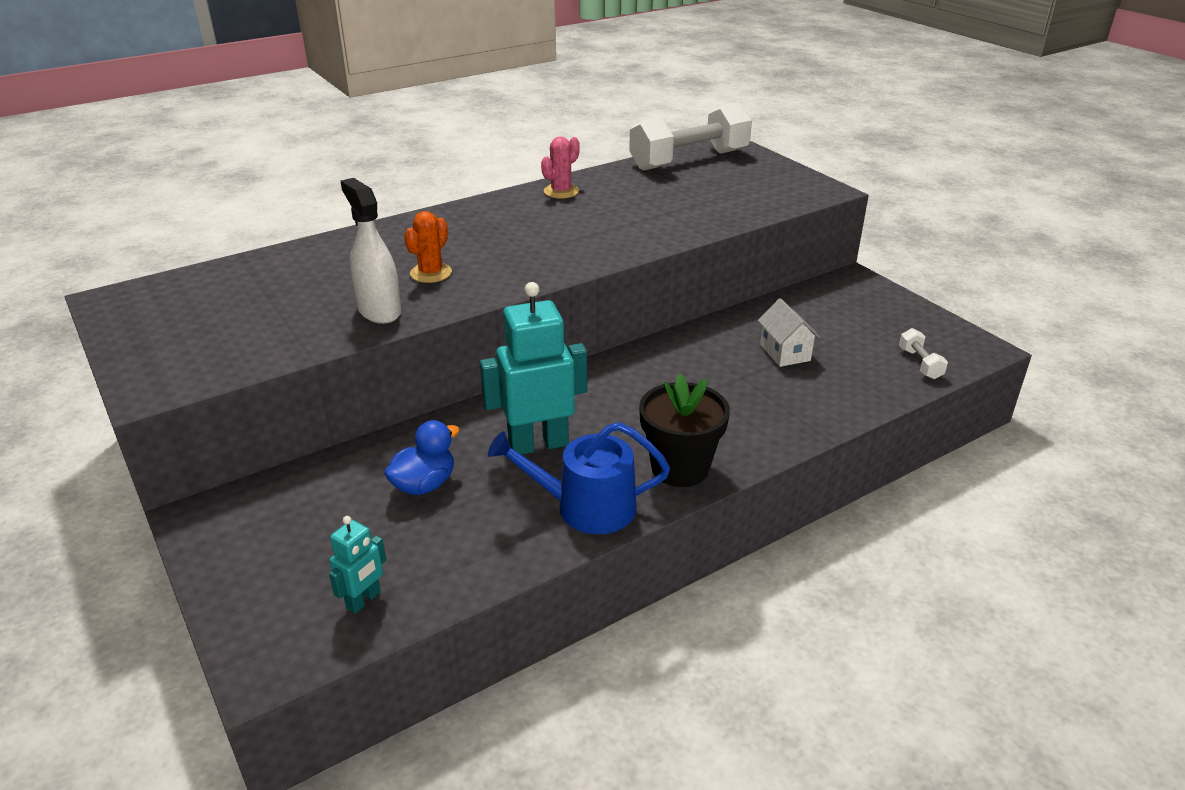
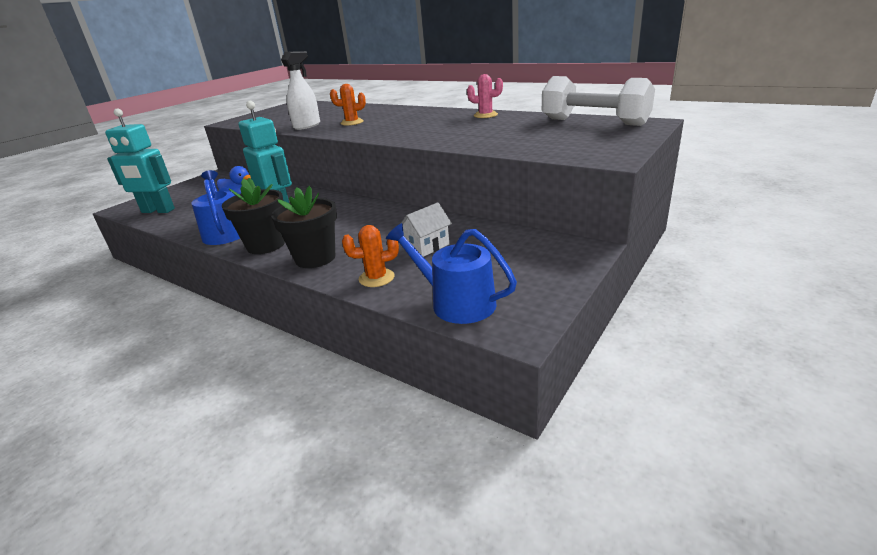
camera: 70 degrees right, 5 degrees down
(364, 600) = (158, 211): turquoise robot -> turquoise robot, size x1.98
(758, 431) = (315, 258): none -> black flower pot
(842, 397) = (376, 278): none -> orange cactus
(920, 364) = (456, 302): white dumbbell -> blue watering can

